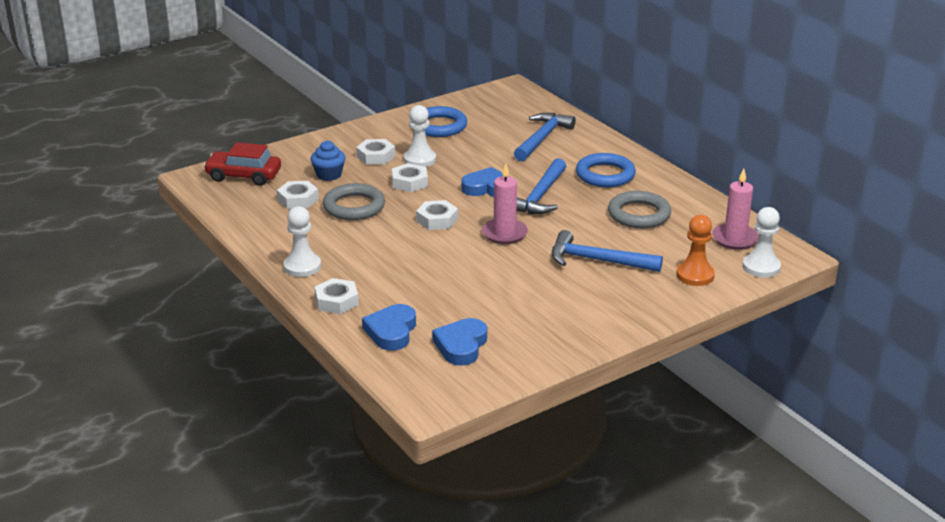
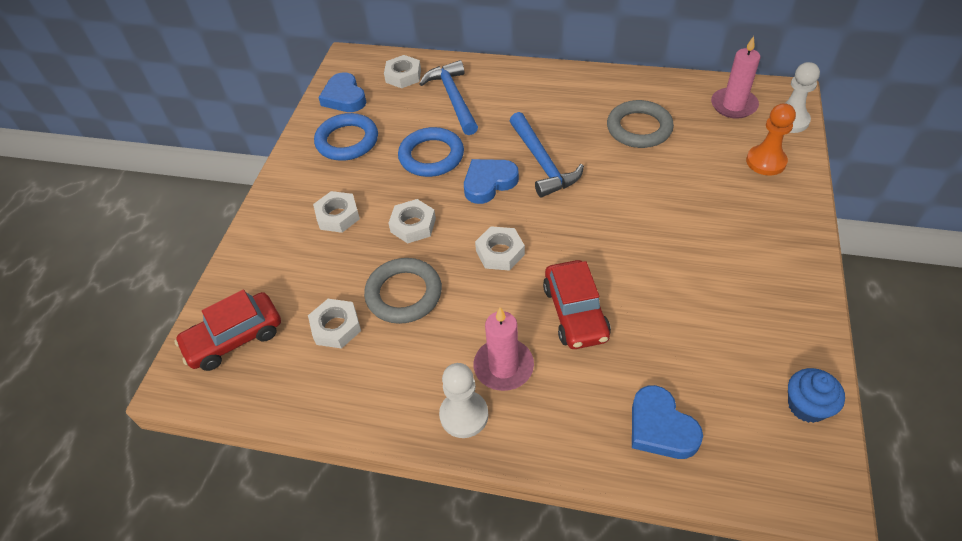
camera: 40 degrees left, 20 degrees up
(329, 175) = (323, 271): blue cupcake -> blue cupcake (806, 406)
(336, 301) = (560, 433): white nut -> white nut (403, 76)
(420, 160) = (384, 192): white pawn -> none
(432, 266) = (575, 312): none -> red car
(461, 345) = (737, 390): blue heart -> blue heart (344, 97)
(504, 233) = (576, 225): pink candle -> pink candle (503, 366)
(597, 260) = (684, 200): blue hammer -> none
(605, 175) = (556, 104): blue ring -> blue ring (431, 156)

